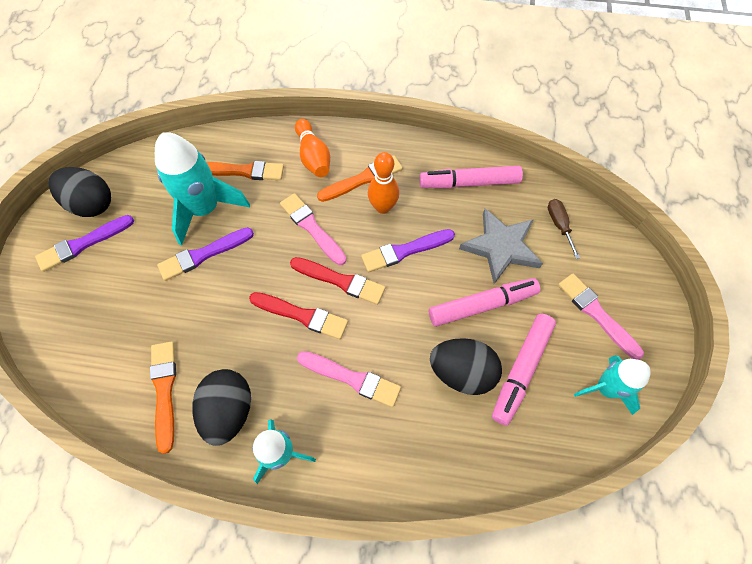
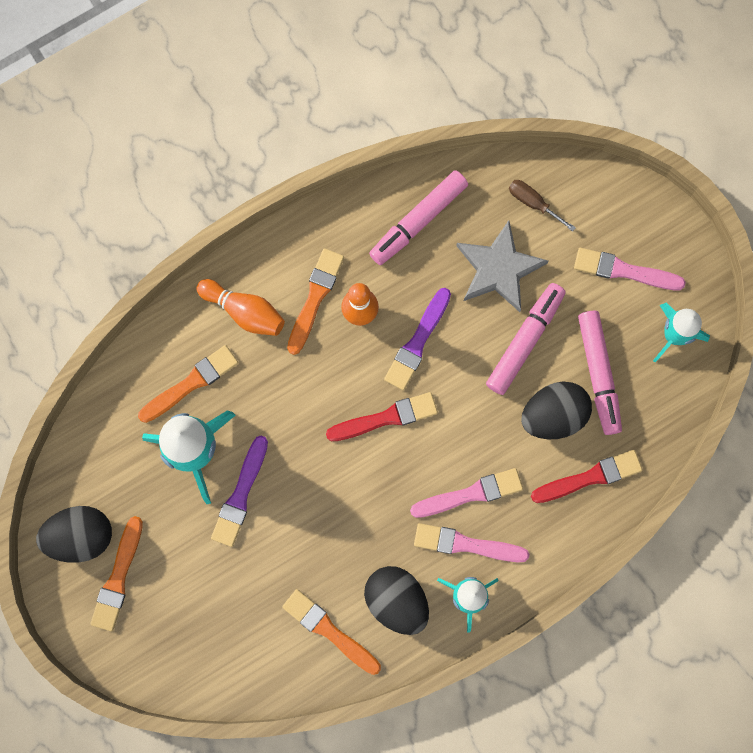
camera: 40 degrees left, 15 degrees up
(83, 244) = (118, 578): purple brush -> orange brush
(301, 315) = (381, 476): red brush -> red brush (590, 477)
(312, 228) = (313, 388): pink brush -> pink brush (466, 544)

